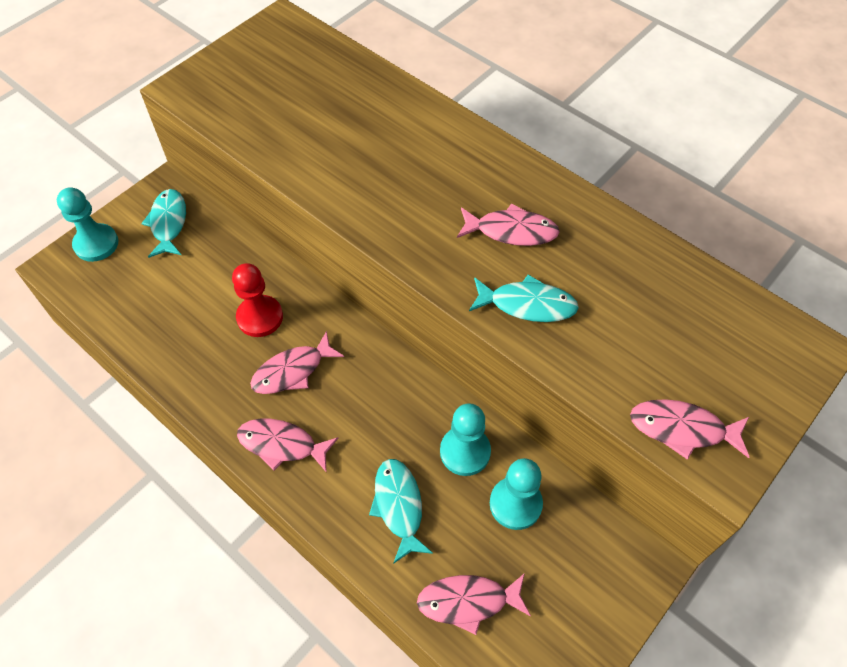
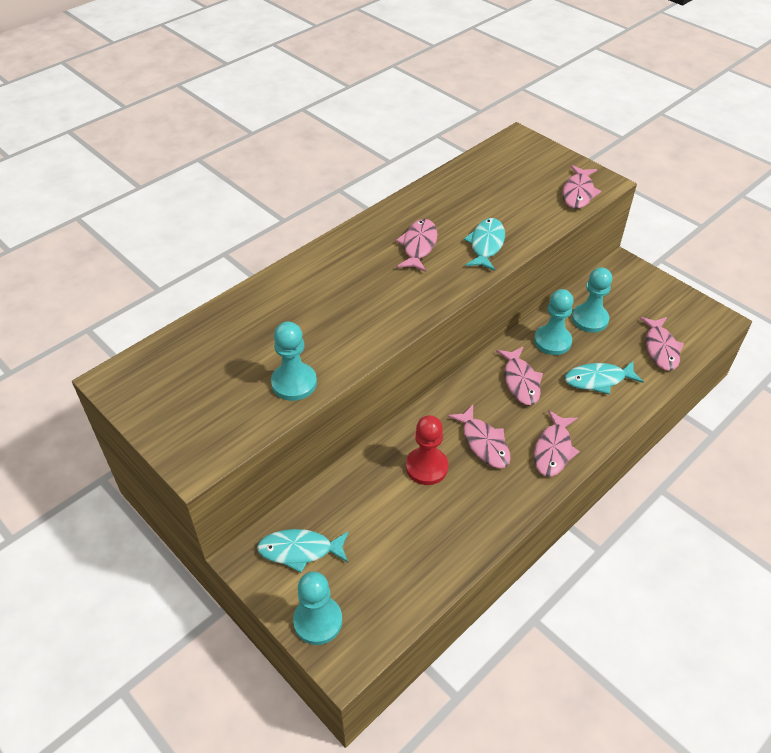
camera: 85 degrees left, 10 degrees down
(275, 141) = (294, 383): none -> turquoise pawn
(389, 411) = (520, 381): none -> pink fish

